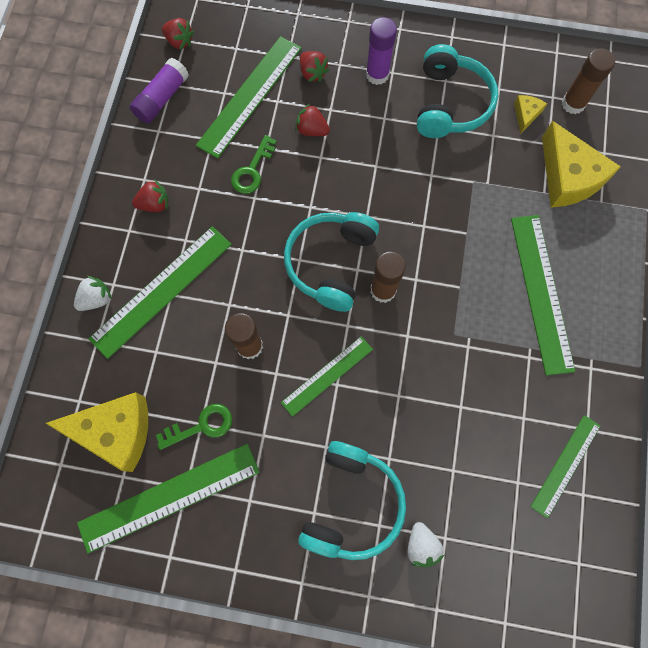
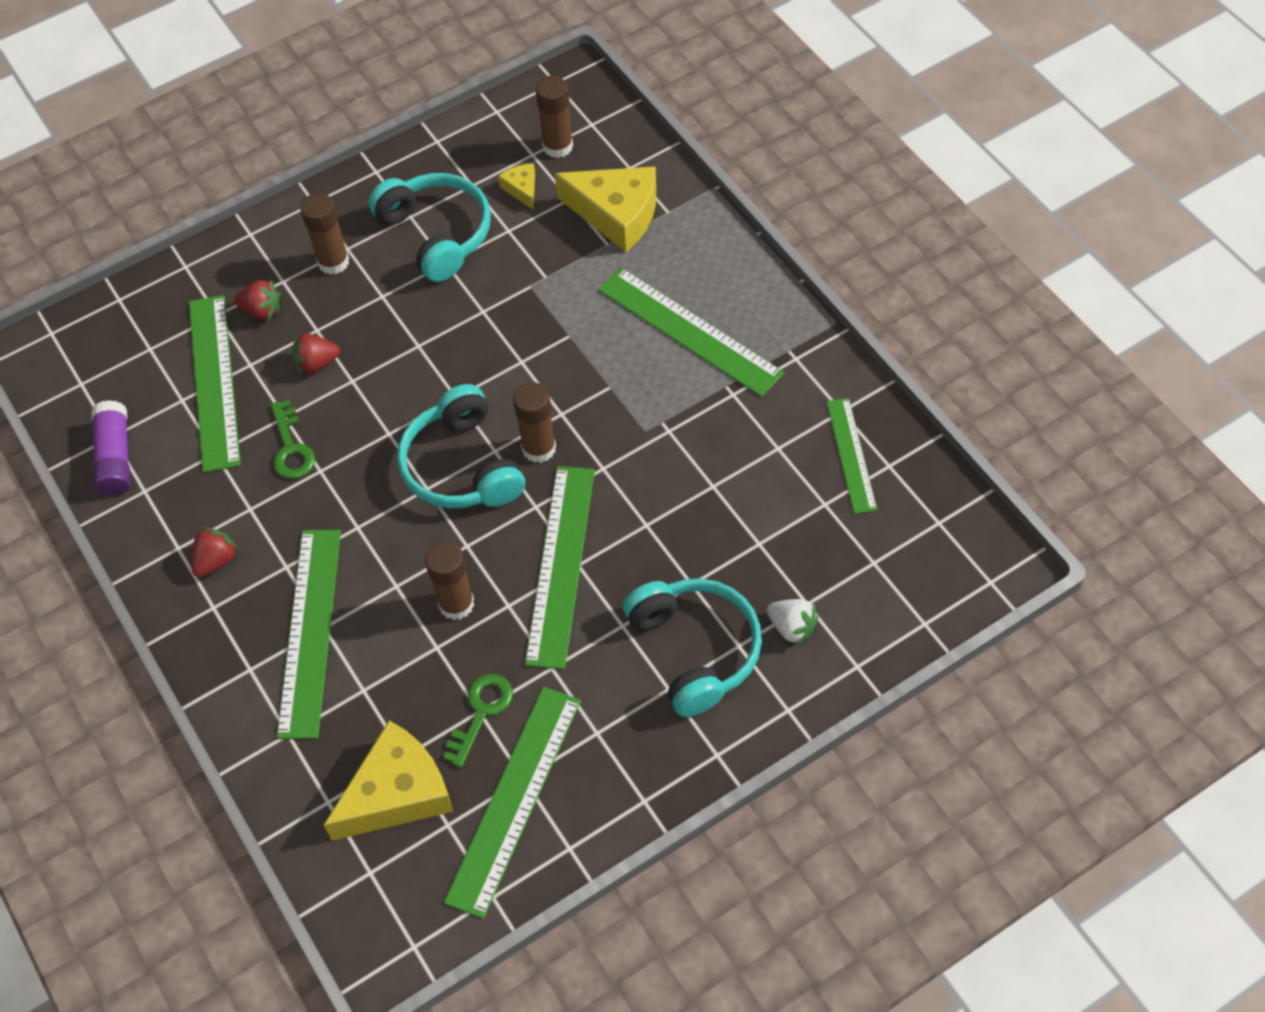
camera: 40 degrees left, 15 degrees down
(97, 299) = (246, 696): white strawberry -> none
(179, 42) = (76, 389): red strawberry -> none
(327, 375) = (560, 565): green ruler -> green ruler, size x1.64
(377, 75) = (333, 262): purple glue stick -> brown glue stick

